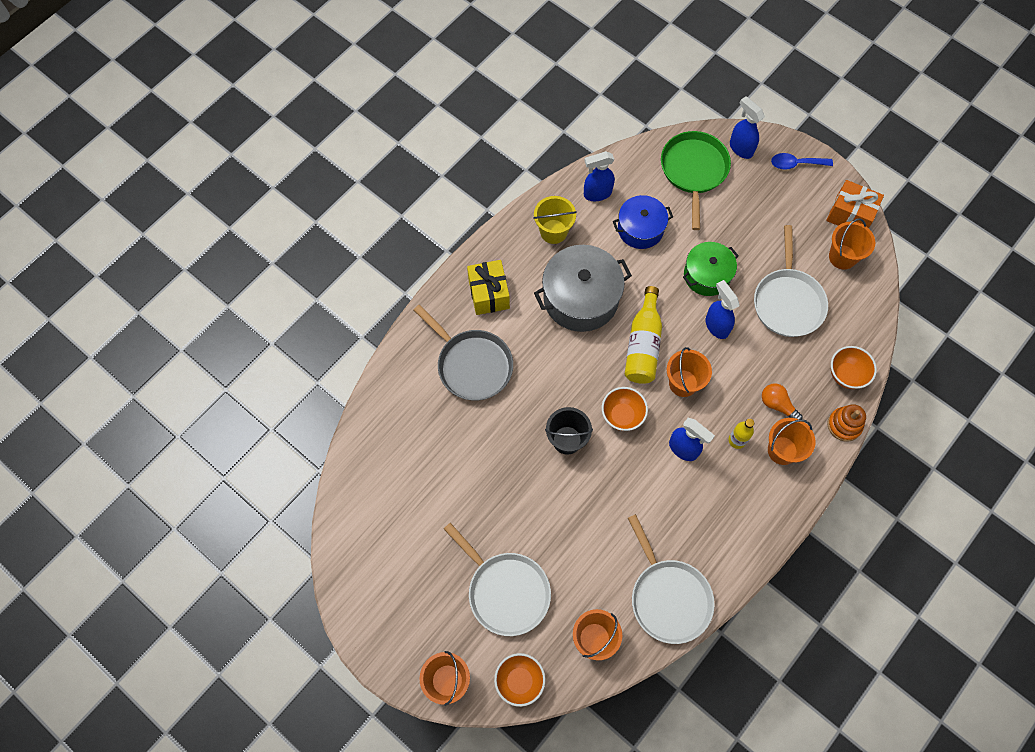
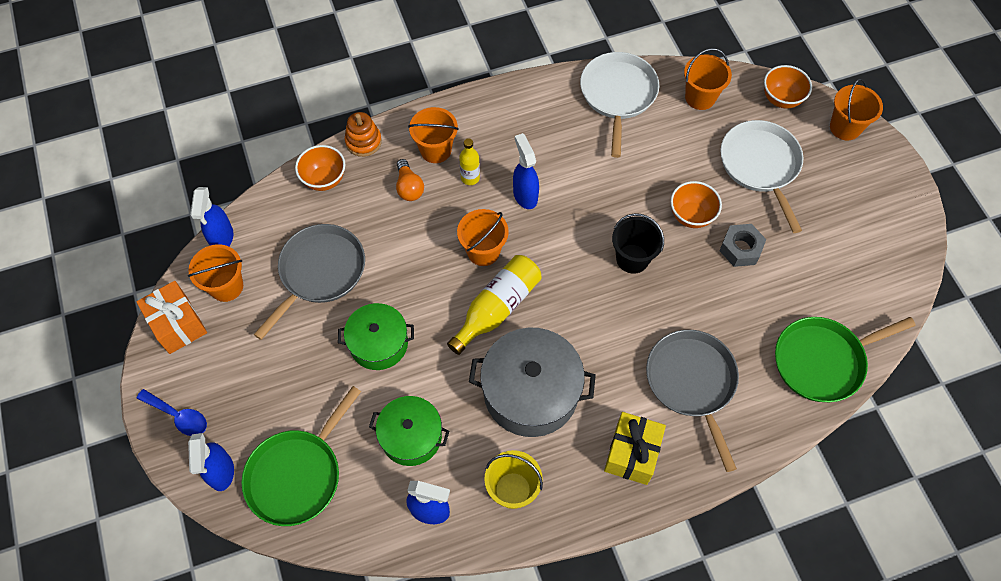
camera: 150 degrees left, 5 degrees down
(383, 433) = (822, 361): none -> green pan
(486, 496) = (740, 249): none -> grey nut
(622, 416) = (564, 252): orange bowl -> orange bowl (691, 216)
(640, 229) = (411, 436): blue pot -> green pot
(716, 326) = (409, 287): blue spray bottle -> blue spray bottle (222, 238)
(788, 302) = (320, 272): white pan -> grey pan

